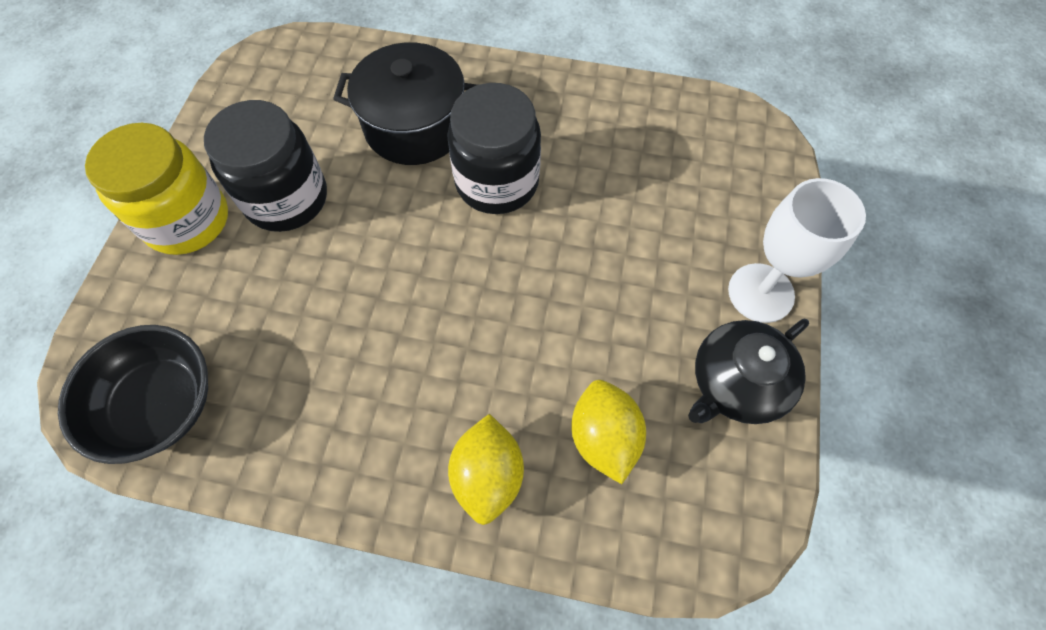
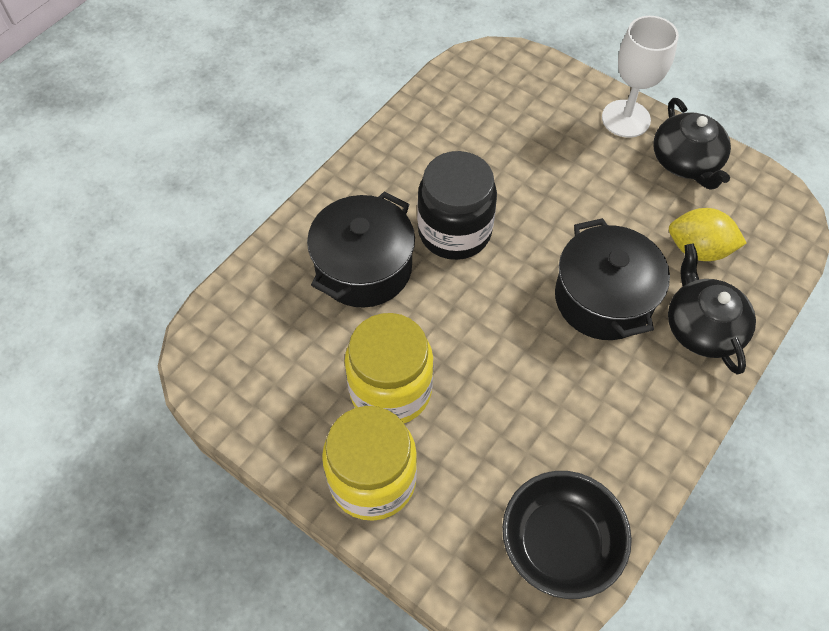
camera: 65 degrees left, 5 degrees down
(286, 198) = (390, 390): black jar -> yellow jar
(478, 351) = (603, 299): none -> black pot
(488, 475) = (702, 327): yellow lemon -> black teapot

